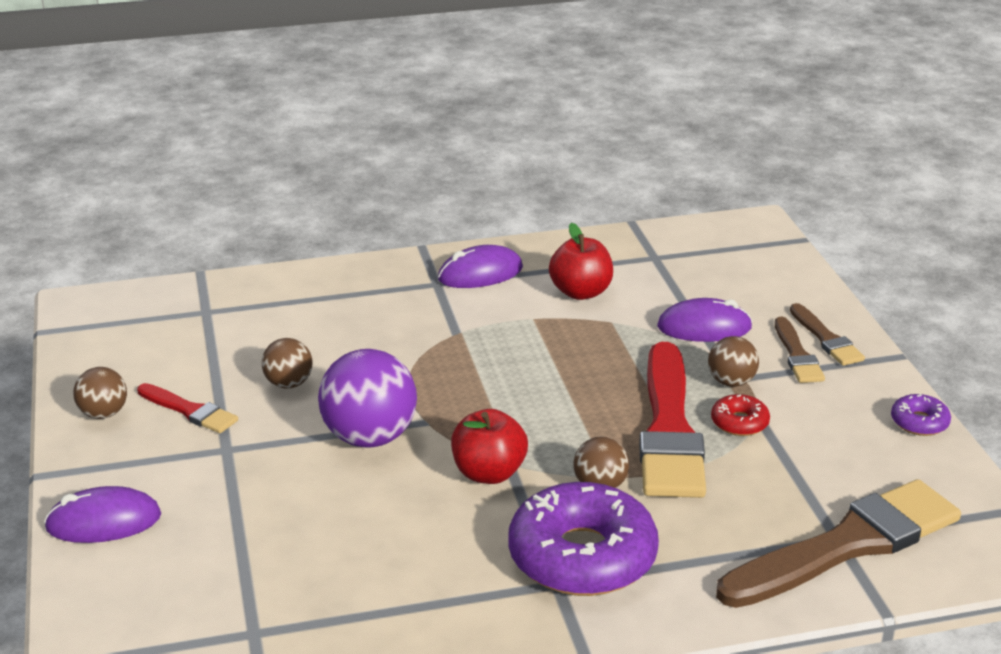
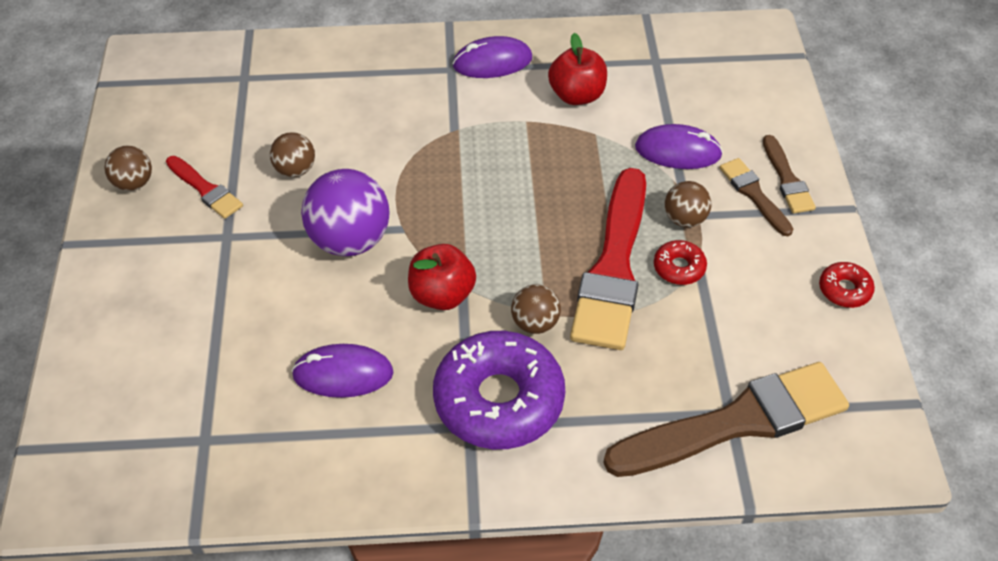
camera: 10 degrees right, 20 degrees up
(104, 522) = (109, 302): purple mouse -> purple mouse (343, 374)
(797, 355) = (754, 195): brown brush -> brown brush turned 150 degrees clockwise
(919, 422) = (844, 290): purple donut -> red donut

